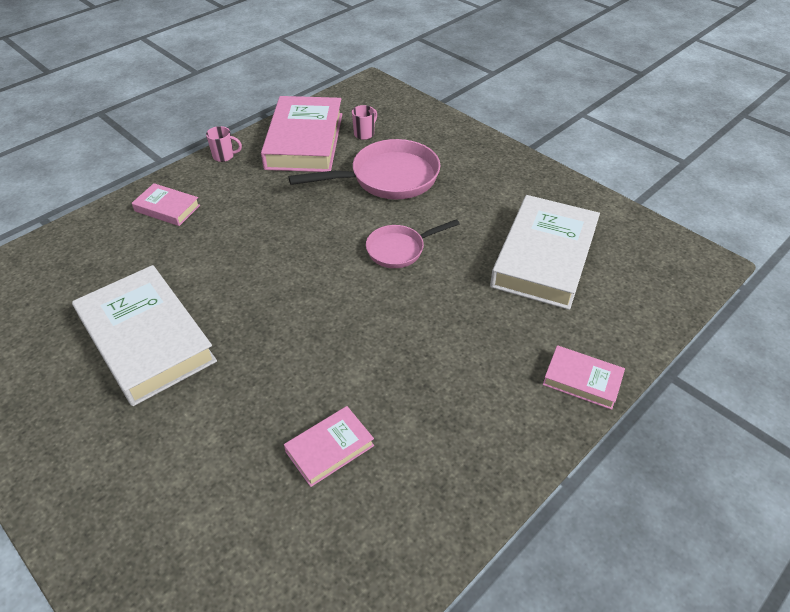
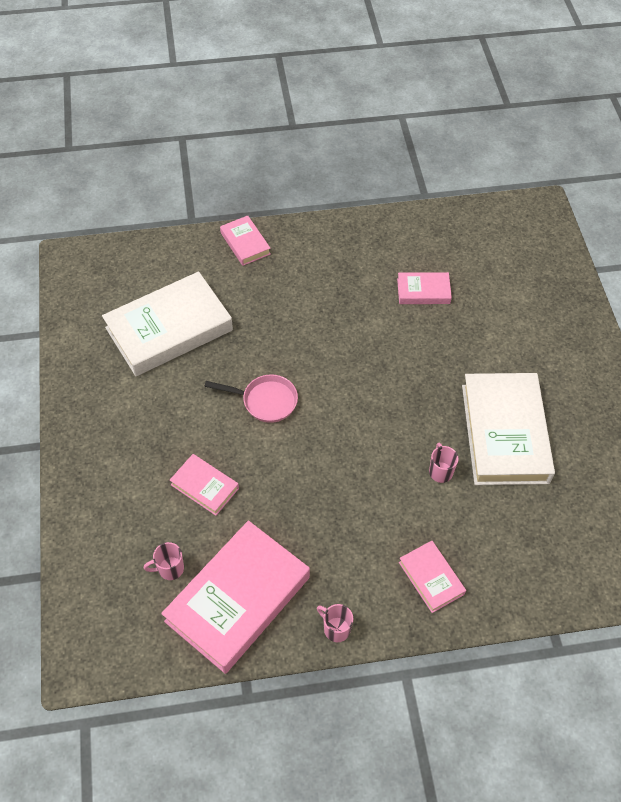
camera: 145 degrees left, 10 degrees up
(198, 277) = (440, 471): none -> pink mug
(388, 178) = (204, 486): pink pan -> pink book

